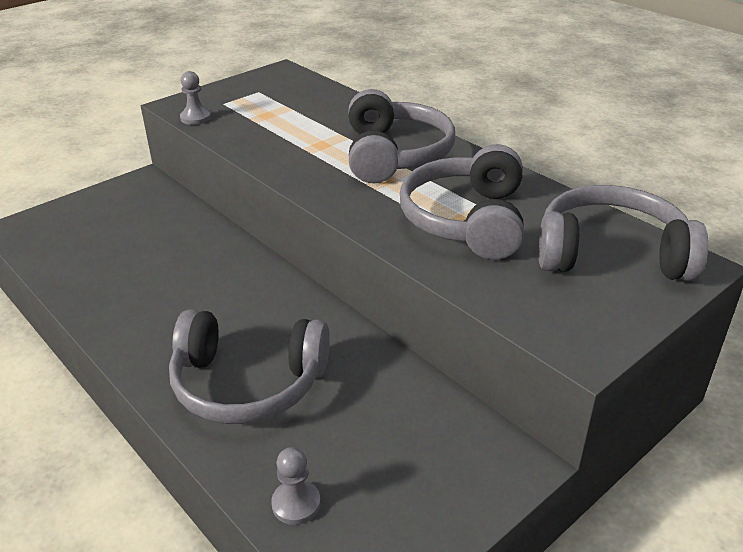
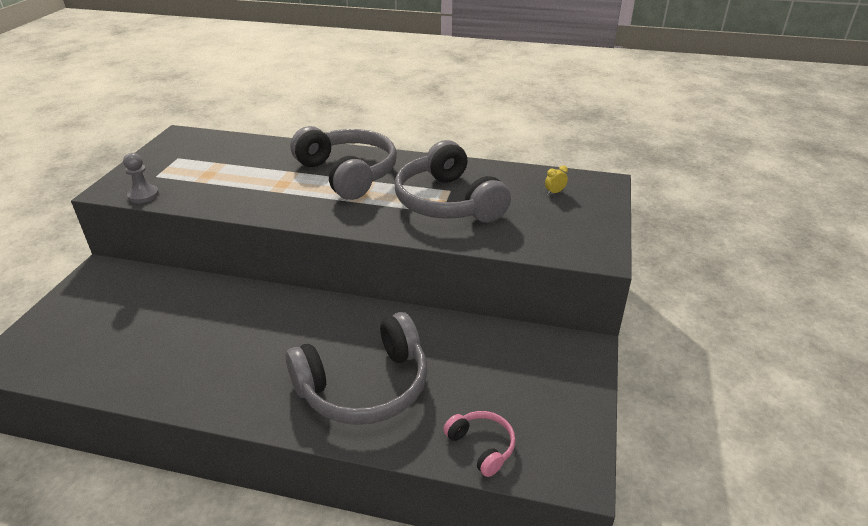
camera: 35 degrees left, 0 degrees up
(296, 504) = (482, 446): grey pawn -> pink headphones
(611, 254) = (554, 192): grey headphones -> yellow clock

